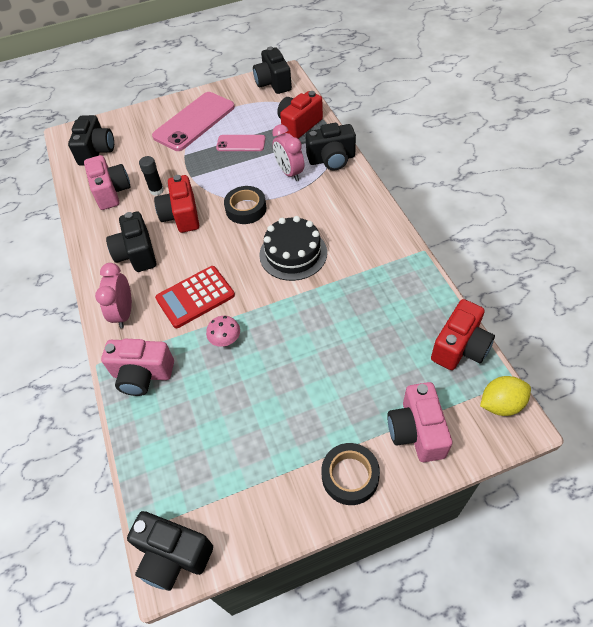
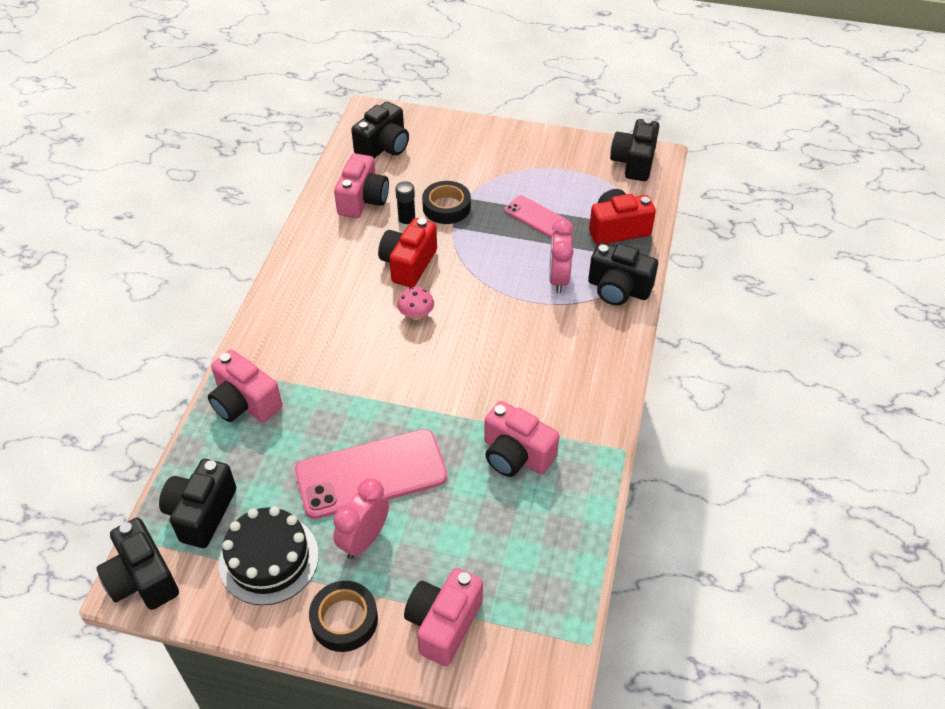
camera: 30 degrees right, 5 degrees down
(124, 313) = (276, 333): pink clock -> pink clock (364, 539)
(137, 254) = (334, 280): black camera -> black camera (201, 513)
(194, 121) = (508, 164): pink phone -> pink phone (371, 474)
(195, 297) = (352, 357): red calculator -> none
(225, 339) = (344, 417): pink mushroom -> pink mushroom (416, 314)
(246, 209) = (478, 293): black tape -> black tape (446, 207)
(293, 253) = (483, 370): black cake -> black cake (269, 559)
(362, 293) = (516, 455): none -> pink camera
(460, 347) = (565, 574): red camera -> none
(501, 404) = (552, 657): yellow lemon -> none

